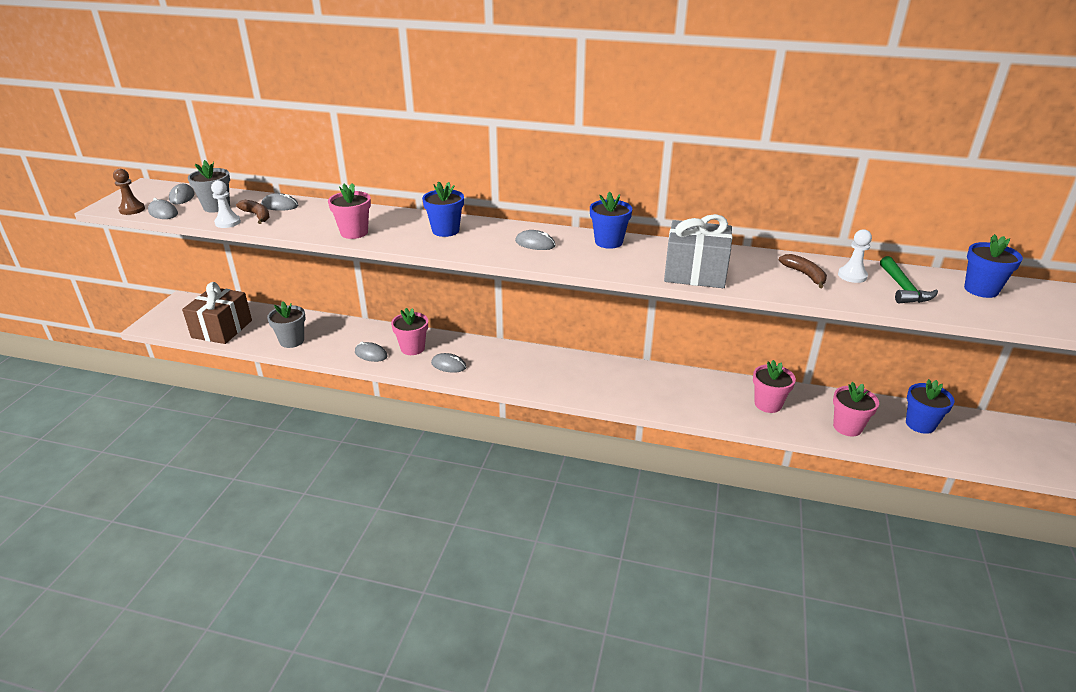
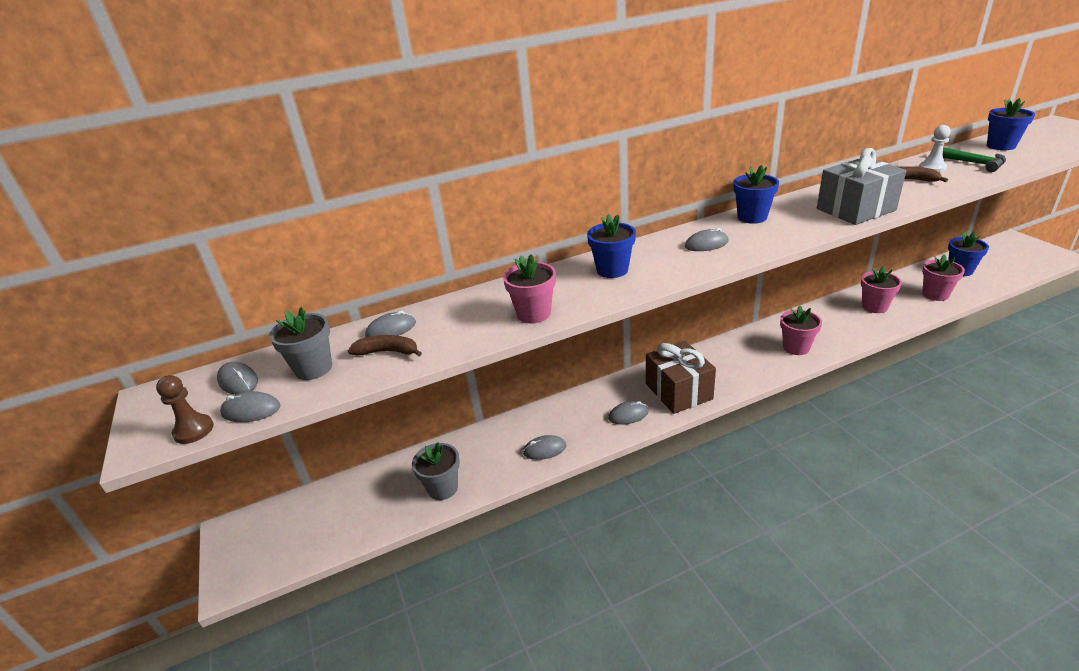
camera: 35 degrees left, 0 degrees up
(222, 329) = (338, 527): brown gift -> brown gift (678, 391)
(228, 222) = (367, 376): white pawn -> none
(412, 348) = (572, 420): pink flower pot -> pink flower pot (796, 347)

